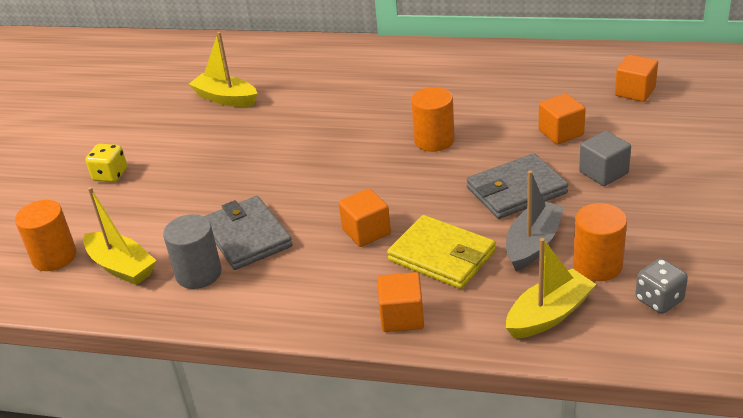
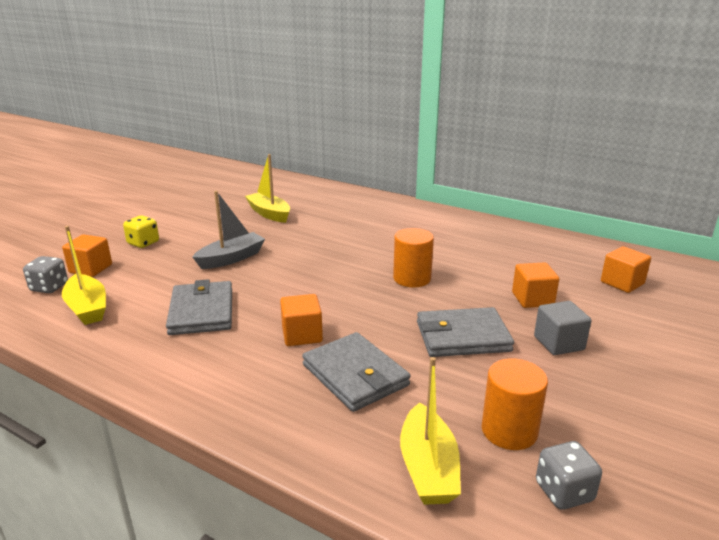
camera: 15 degrees right, 10 degrees down
(54, 257) = (49, 287): orange cylinder -> grey dice
(198, 273) = (138, 330): grey cylinder -> none
(402, 317) = (277, 421): orange cube -> orange cube (91, 269)
(442, 256) = (355, 375): yellow wallet -> grey wallet
(533, 244) = (451, 389): grey boat -> grey boat (231, 258)
(549, 315) = (428, 468): yellow boat -> yellow boat turned 105 degrees clockwise

